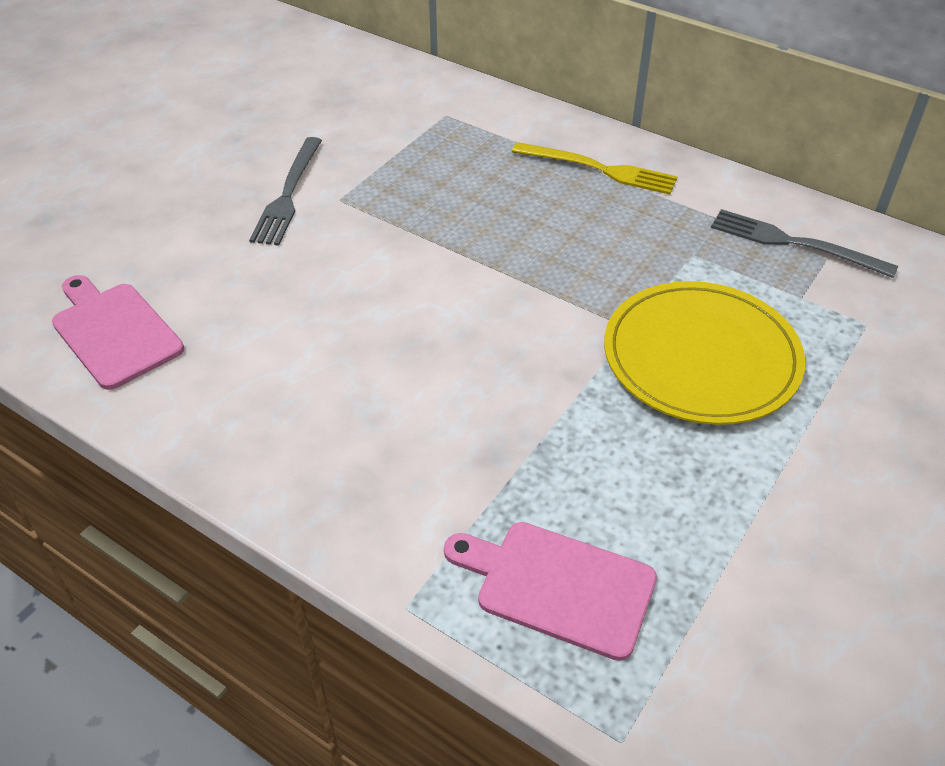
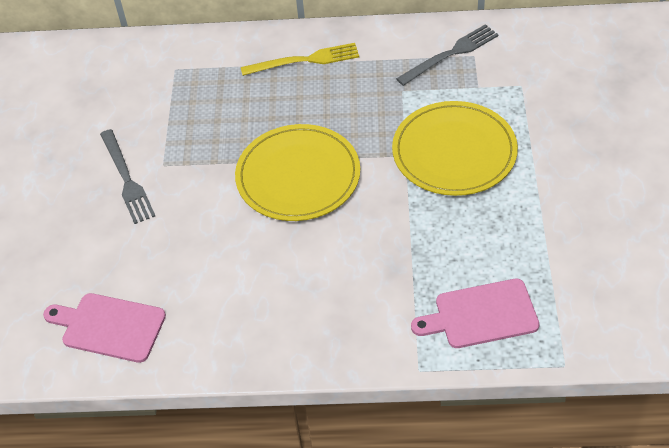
camera: 30 degrees left, 5 degrees up
(475, 285) = (298, 176): none -> yellow plate
(794, 243) = (450, 54): grey fork -> grey fork turned 150 degrees clockwise

